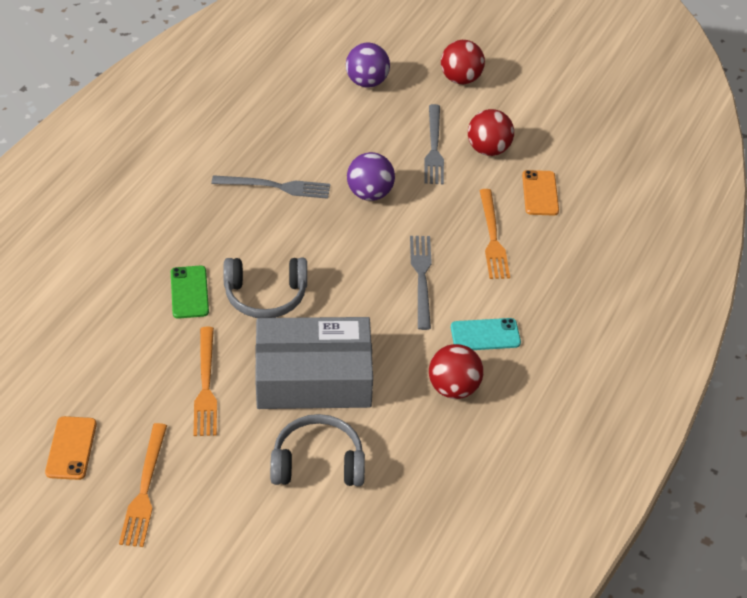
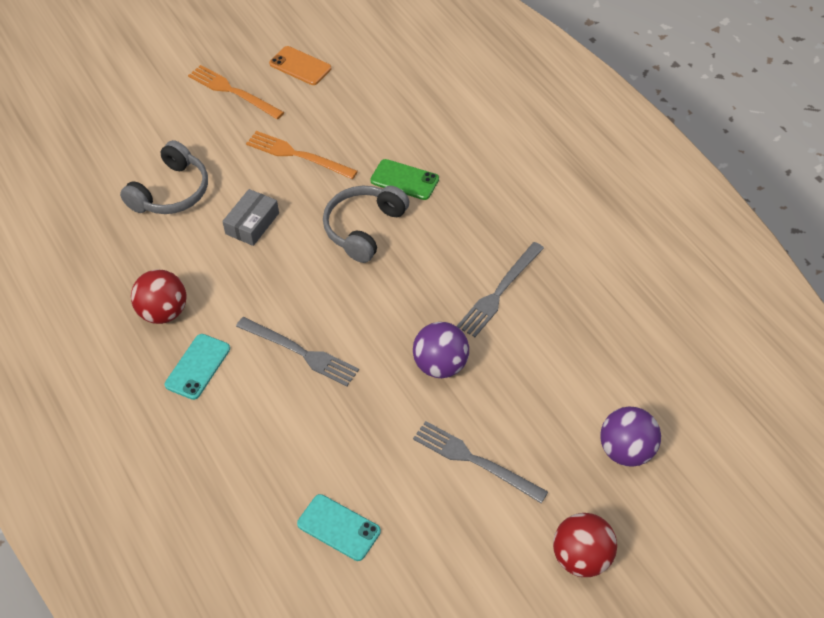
camera: 125 degrees right, 5 degrees up
(313, 377) = (252, 223): grey box -> grey box, size x0.46
(488, 149) = (439, 515): red ball -> none
(492, 237) = (308, 442): orange fork -> none
(540, 193) = (338, 528): orange phone -> turquoise phone

